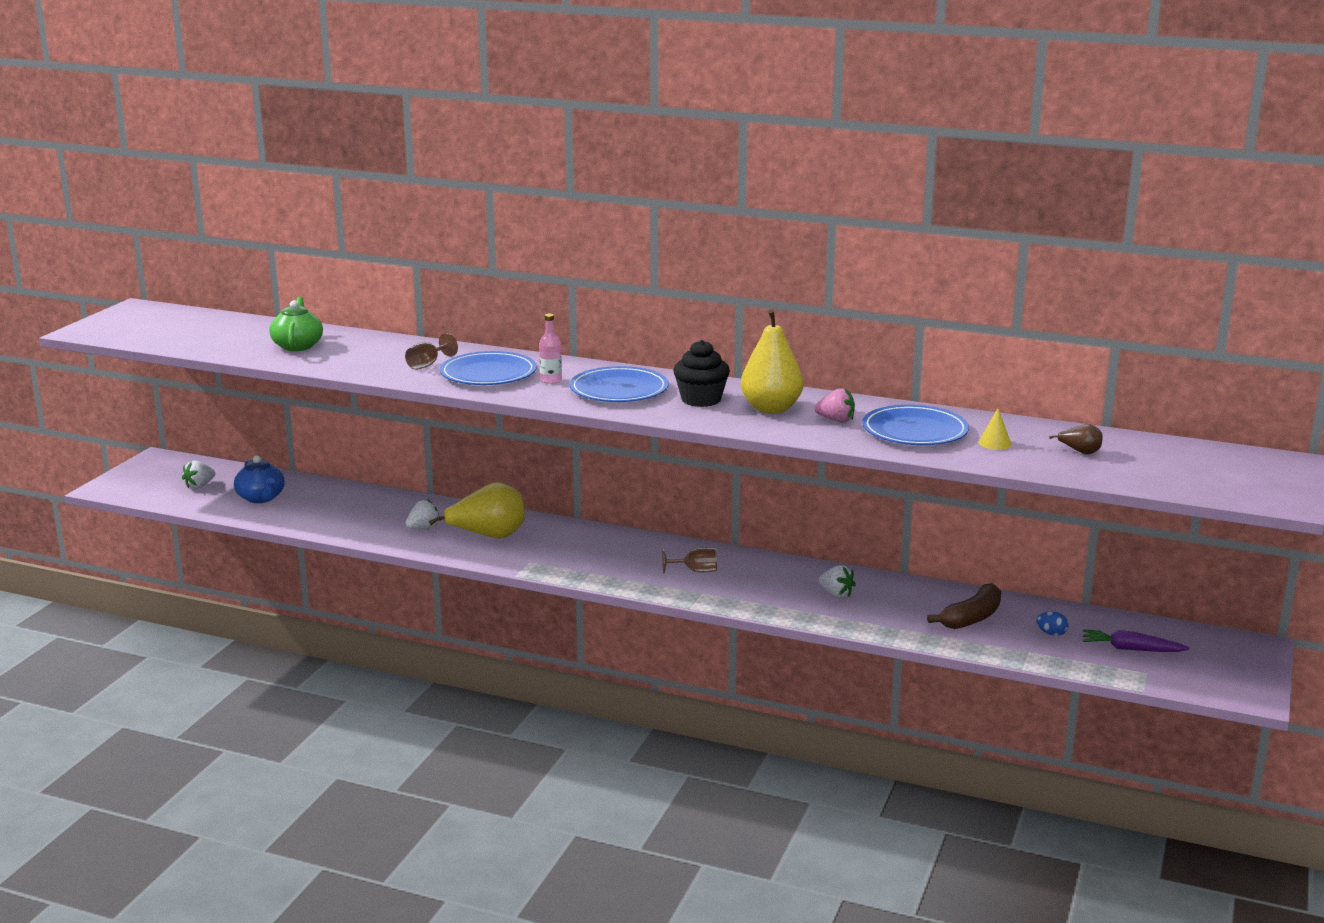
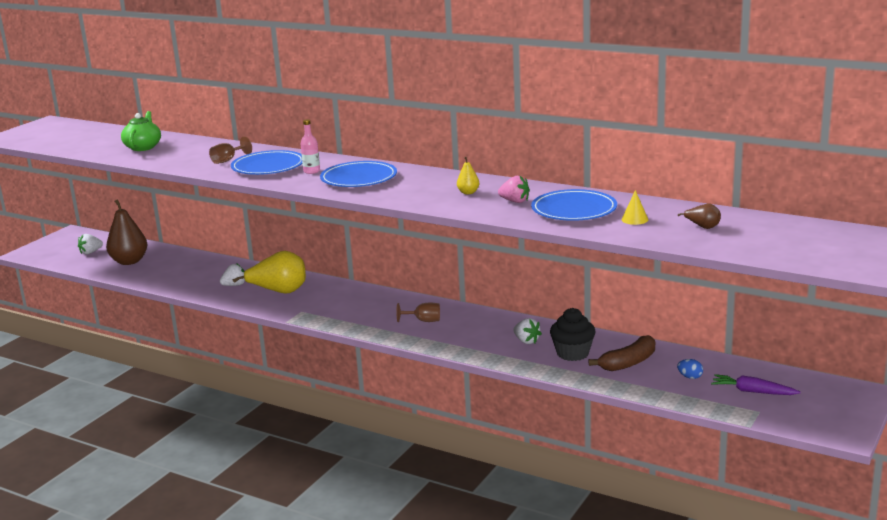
camera: 10 degrees right, 0 degrees up
(261, 498) = (129, 261): blue teapot -> brown pear
(701, 400) = (417, 185): black cupcake -> black cupcake (572, 353)
(771, 409) = (468, 192): yellow pear -> yellow pear, size x0.46

